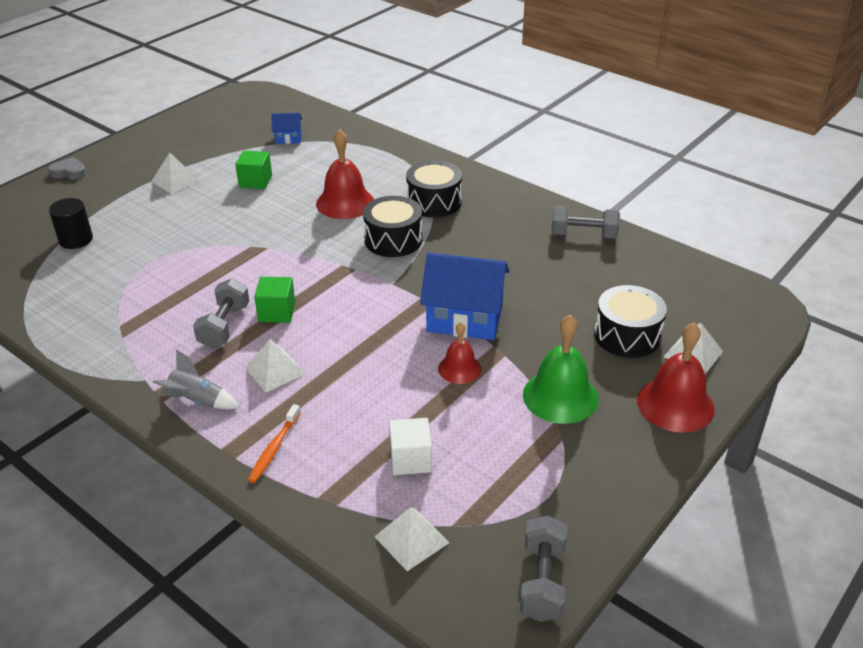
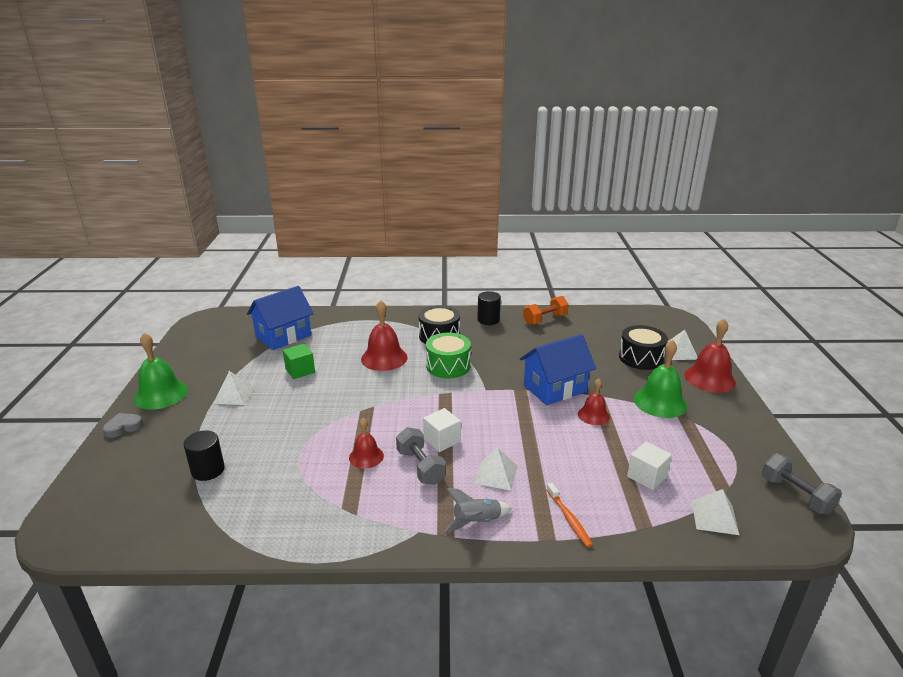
camera: 40 degrees left, 10 degrees down
(126, 154) = (161, 394): none -> green bell
(196, 292) = (366, 456): none -> red bell
(277, 312) = (442, 440): green cube -> white cube
(288, 138) = (283, 336): blue house -> blue house, size x2.09
(393, 240) = (448, 366): black drum -> green drum
(515, 206) = (488, 320): none -> black cylinder
(583, 235) = (545, 319): grey dumbbell -> orange dumbbell

